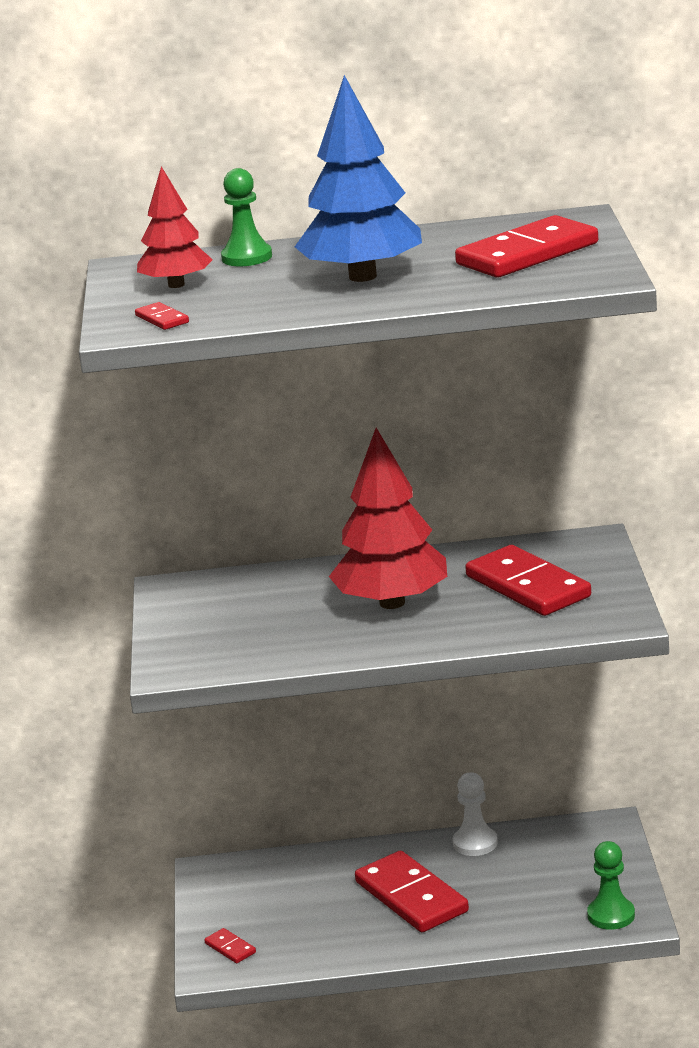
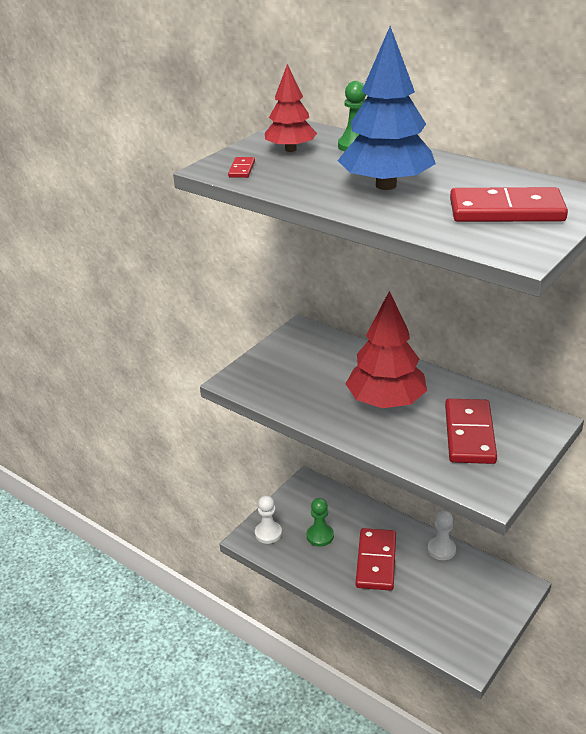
camera: 40 degrees right, 10 degrees up
(230, 948) = (268, 533): red domino -> white pawn
(611, 915) = (460, 648): green pawn -> green pawn (320, 536)

